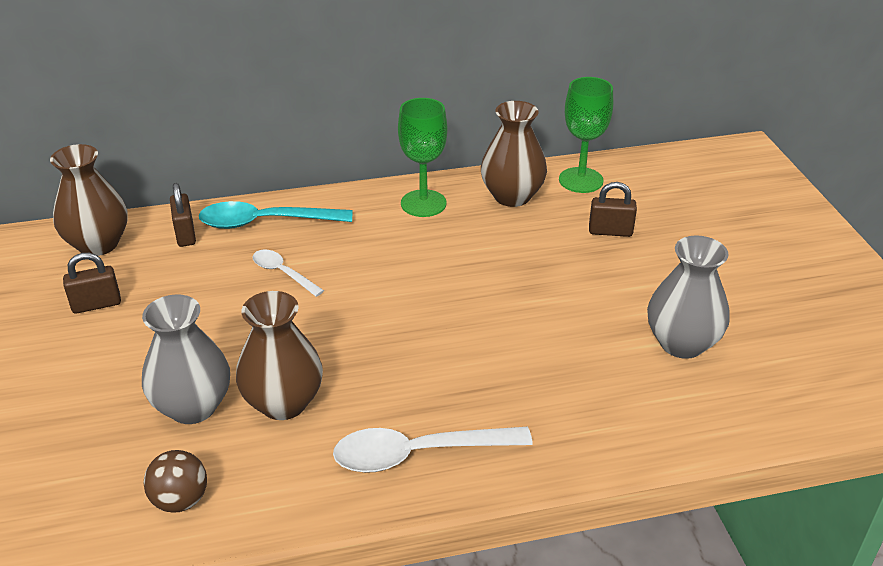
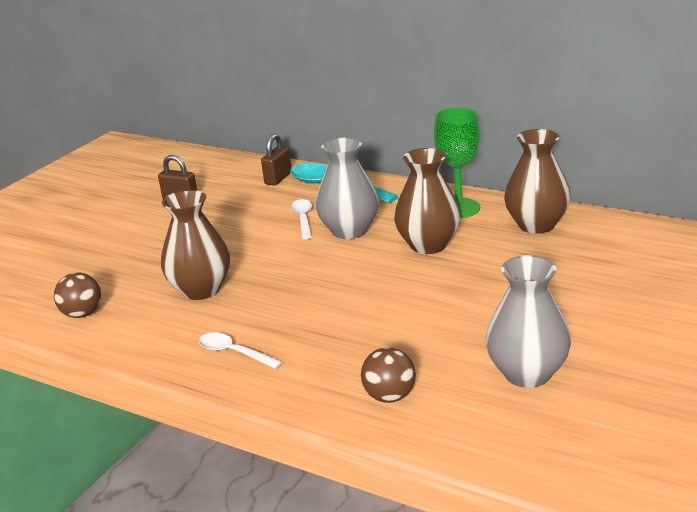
camera: 45 degrees right, 10 degrees down
(98, 244) = (225, 168): brown vase -> brown vase (428, 245)
(193, 407) = (153, 271): grey vase -> grey vase (349, 231)
(419, 454) = (234, 353): white spoon -> white spoon, size x0.57
(581, 180) = (615, 232): green goblet -> none
(610, 231) = (585, 275): brown padlock -> none
(612, 421) = (389, 396): none -> brown ball

